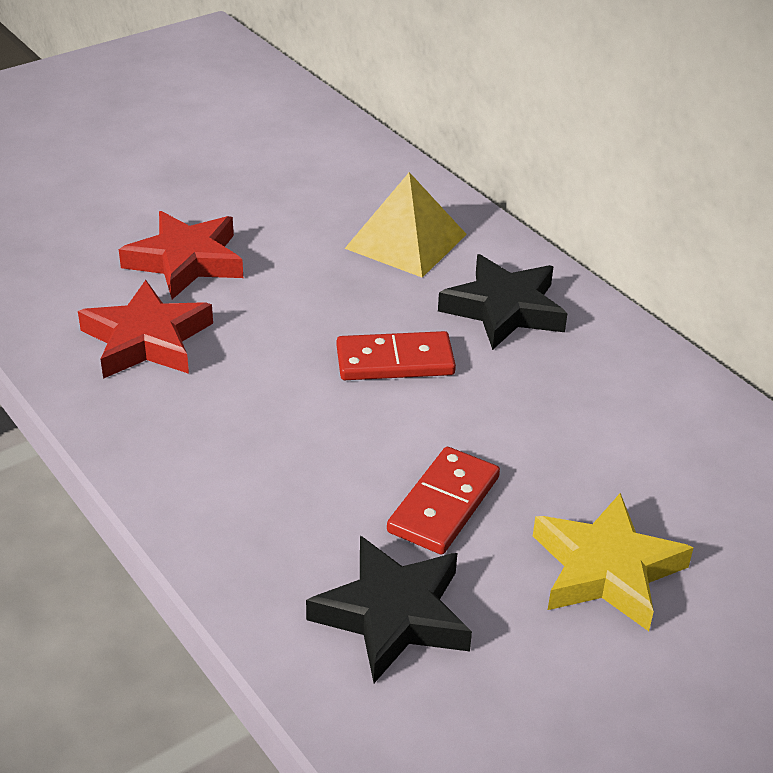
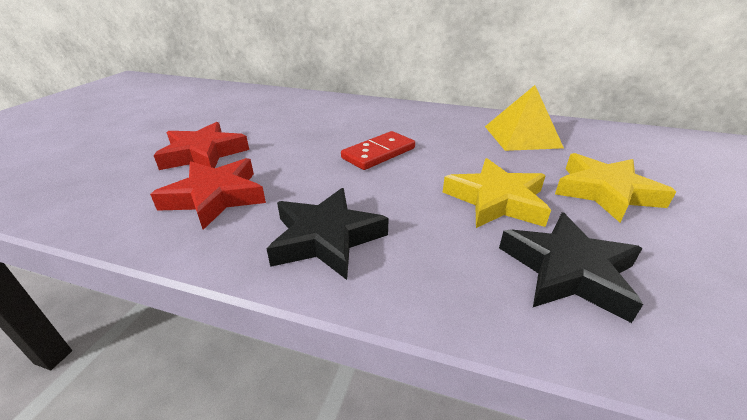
camera: 35 degrees left, 5 degrees down
(406, 241) = (320, 112): yellow pyramid -> yellow pyramid (522, 136)
(444, 504) = (496, 200): red domino -> yellow star
(504, 309) = (398, 120): black star -> black star (326, 238)

